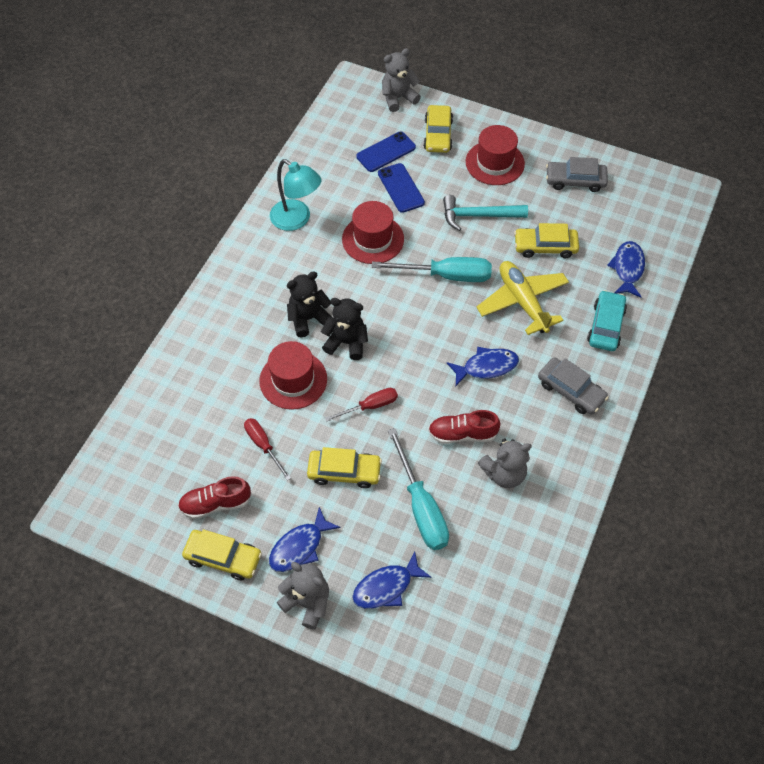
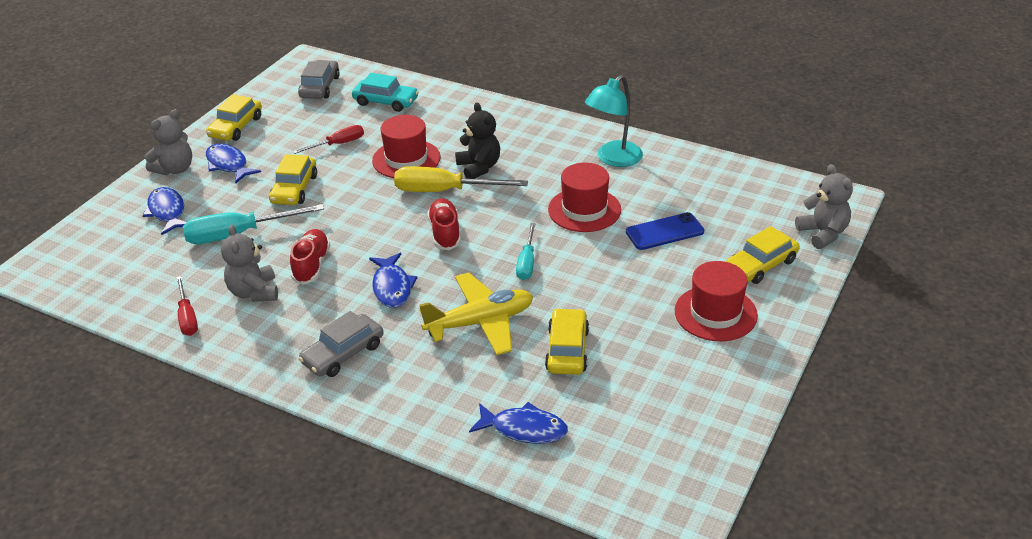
camera: 95 degrees right, 20 degrees down
(215, 504) = (288, 122): red shoe -> red shoe (445, 233)
(346, 342) = (444, 191): black teddy bear -> yellow screwdriver
(370, 406) = (363, 205): red screwdriver -> red screwdriver (187, 317)
(386, 152) = (724, 221): blue phone -> none
(438, 135) = (761, 265): yellow car -> yellow car turned 45 degrees counterclockwise
(446, 275) = (527, 262): turquoise screwdriver -> turquoise screwdriver, size x0.59
(478, 216) = (621, 293): turquoise hammer -> none
(575, 181) = (689, 391): grey car -> grey car (320, 87)
(606, 326) = (431, 395): turquoise car -> turquoise car (386, 102)

